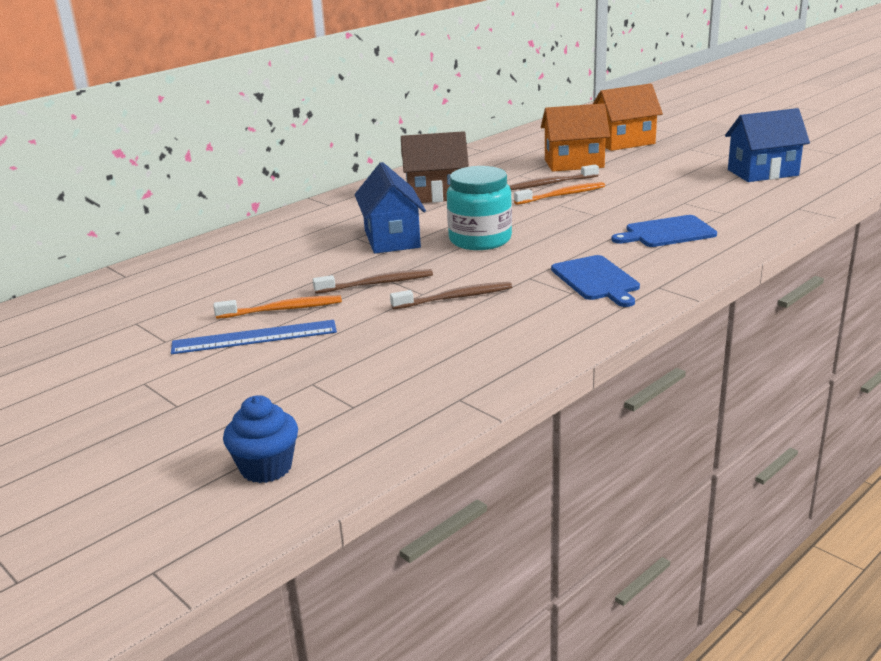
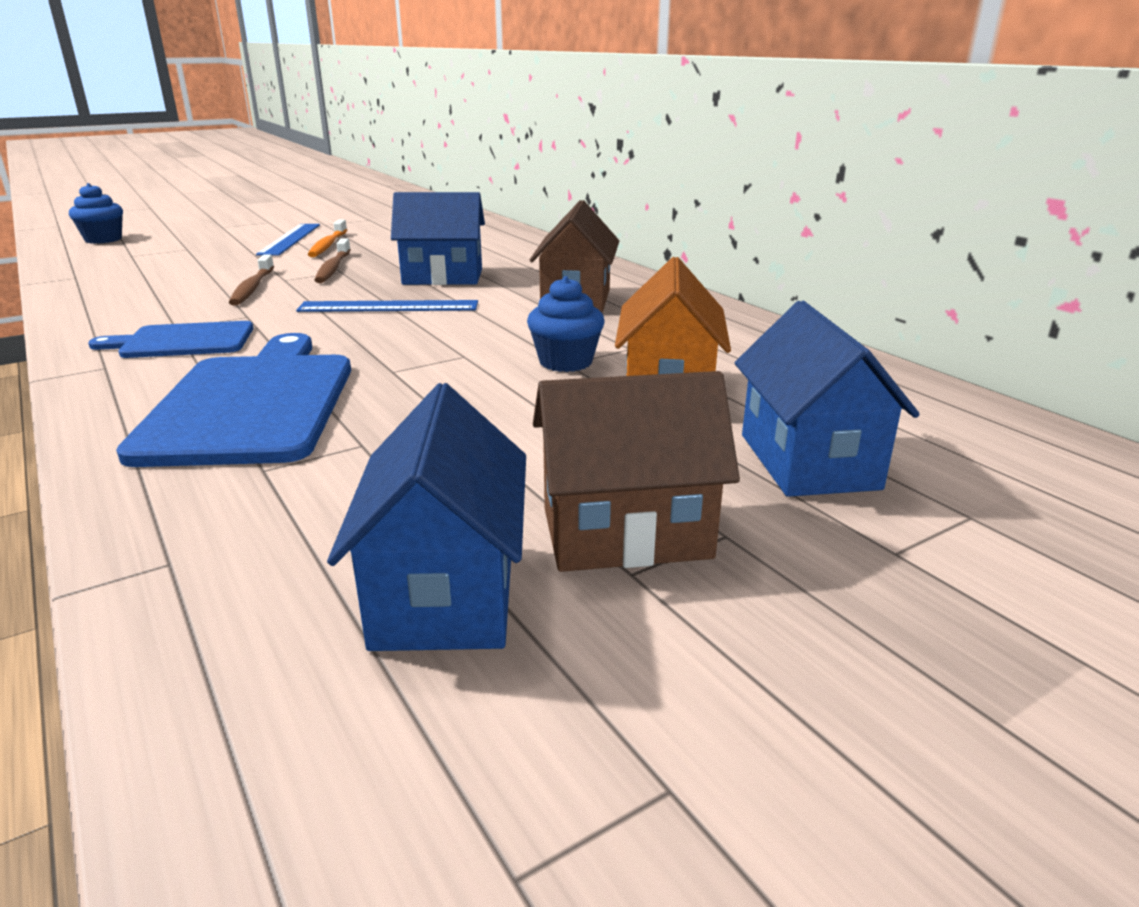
camera: 100 degrees right, 0 degrees up
(480, 240) = (388, 307): turquoise jar -> blue ruler
(551, 183) = (565, 362): brown toothbrush -> blue cupcake
(562, 195) = (501, 362): orange toothbrush -> none
(624, 142) = (808, 461): orange house -> blue house
(667, 232) = (253, 403): blue cutting board -> blue cutting board, size x1.72
(703, 158) = (625, 533): none -> brown house

